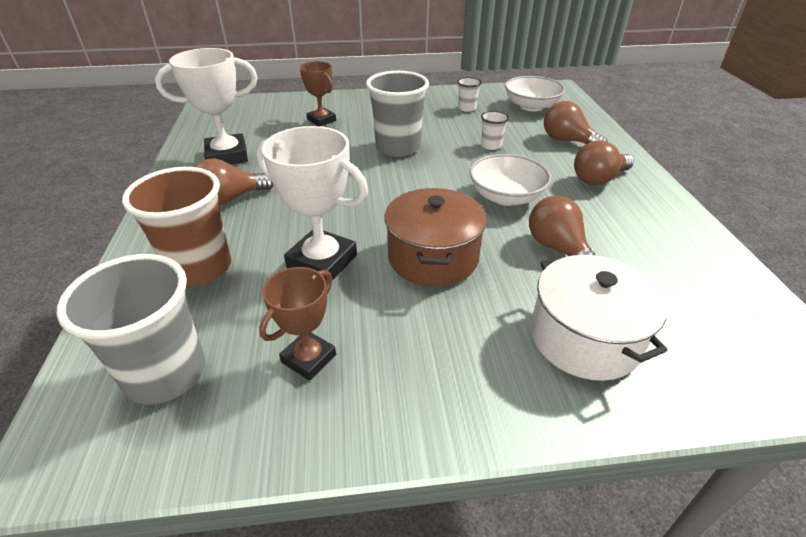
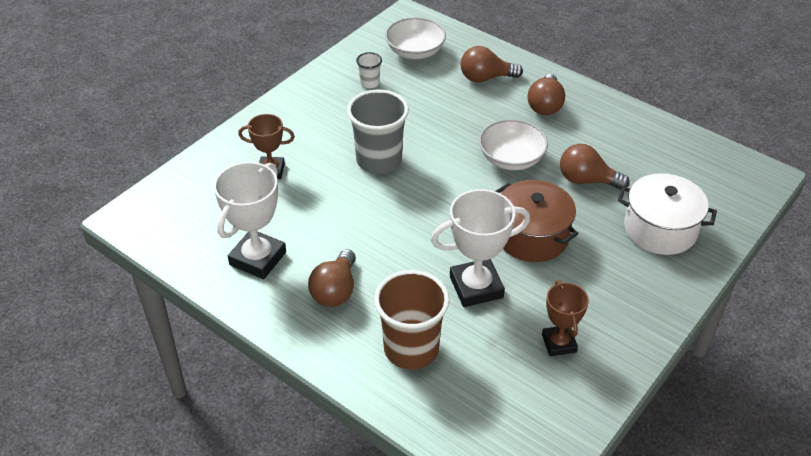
camera: 45 degrees left, 5 degrees up
(166, 373) = (504, 410): grey cup -> none
(491, 145) = (441, 115): white cup -> none

